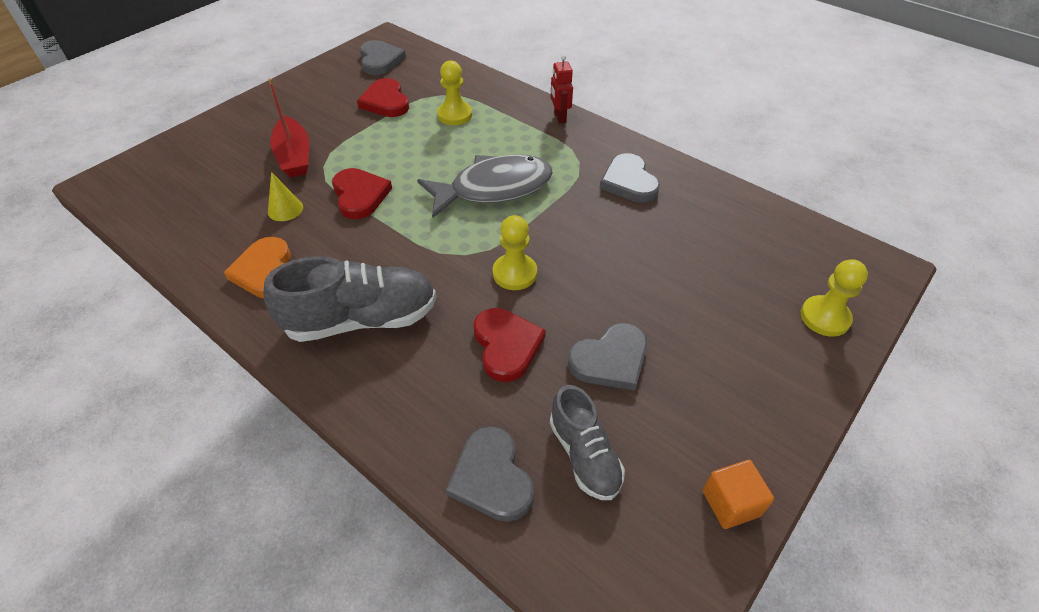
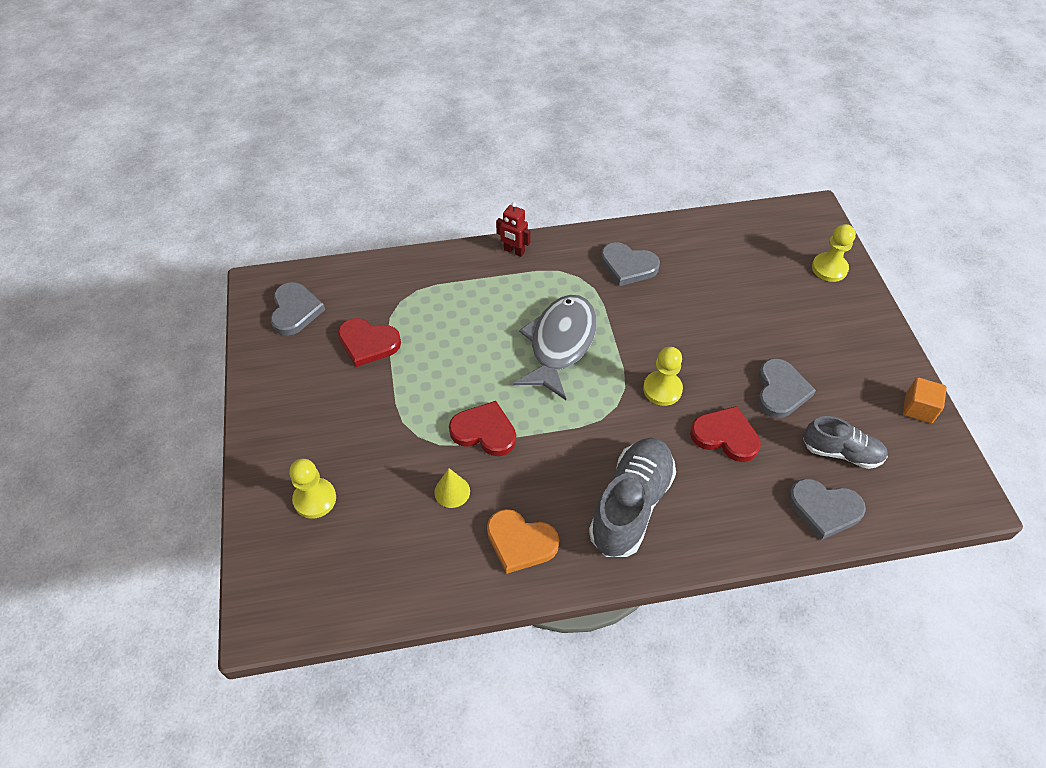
camera: 50 degrees left, 5 degrees up
(294, 156) = (381, 449): red boat -> none
(380, 60) = (295, 311): grey heart -> grey heart turned 60 degrees clockwise
(454, 115) = (440, 310): yellow pawn -> yellow pawn (315, 499)

